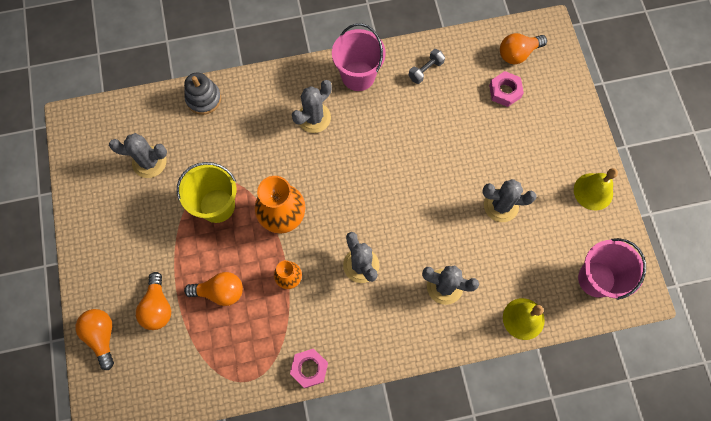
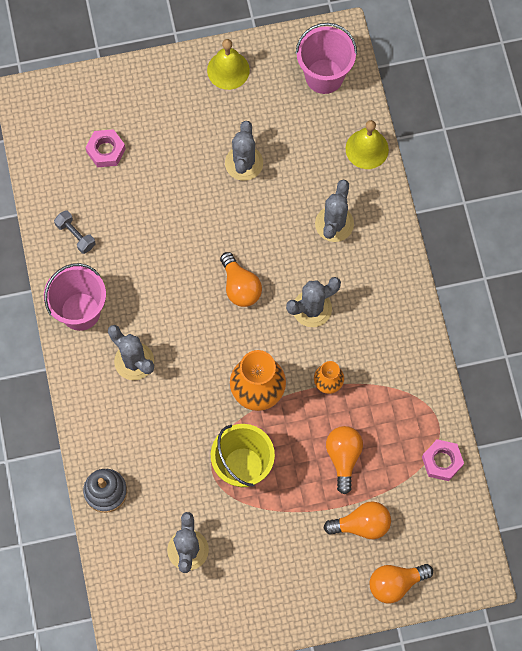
camera: 90 degrees left, 0 degrees up
(309, 368) = (424, 361): pink nut -> pink nut (442, 461)
(518, 53) = (57, 133): orange light bulb -> orange light bulb (240, 287)

